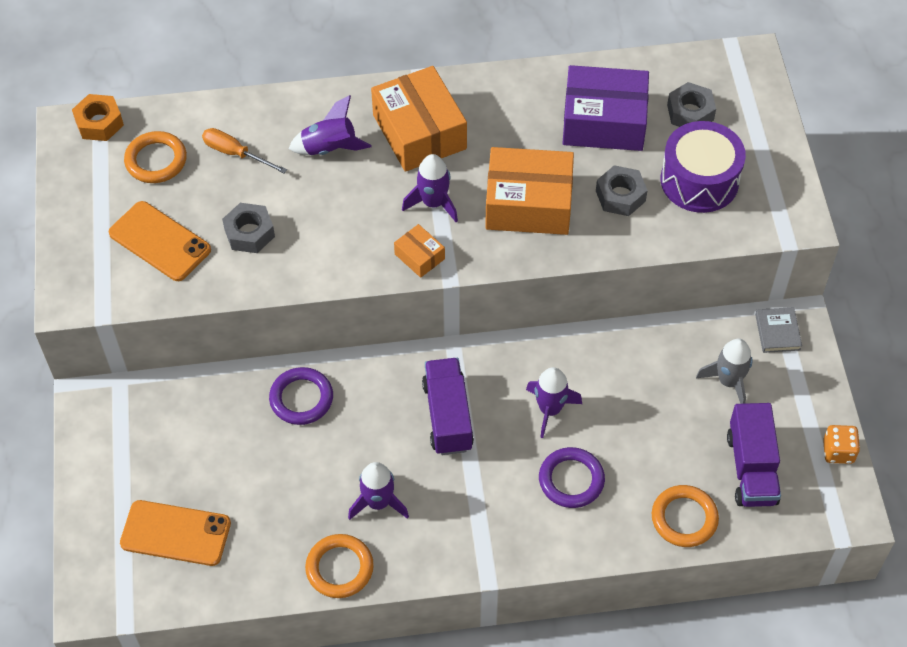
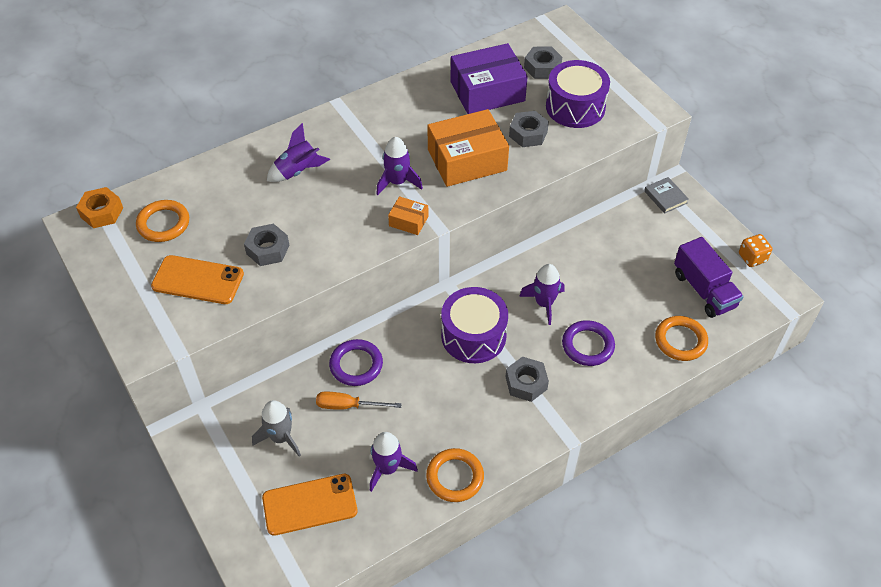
camera: 25 degrees left, 5 degrees down
(235, 153) = (225, 198): orange screwdriver -> orange screwdriver (348, 406)
(378, 502) = (457, 417): purple rocket -> purple rocket (388, 468)
(419, 132) = (359, 139): orange box -> none
(447, 416) = (473, 336): purple truck -> purple drum
(475, 495) = (526, 383): none -> grey nut
(728, 381) = (653, 240): grey rocket -> grey rocket (281, 438)

